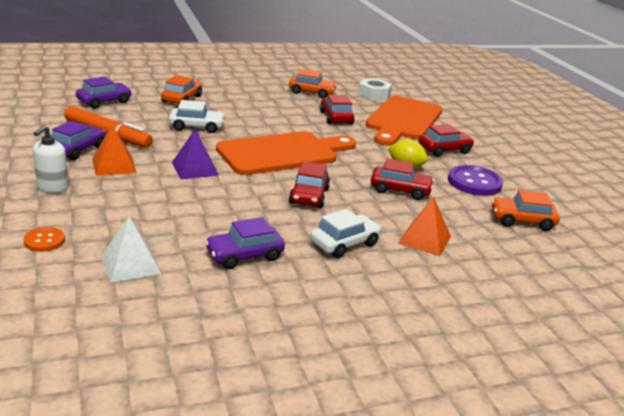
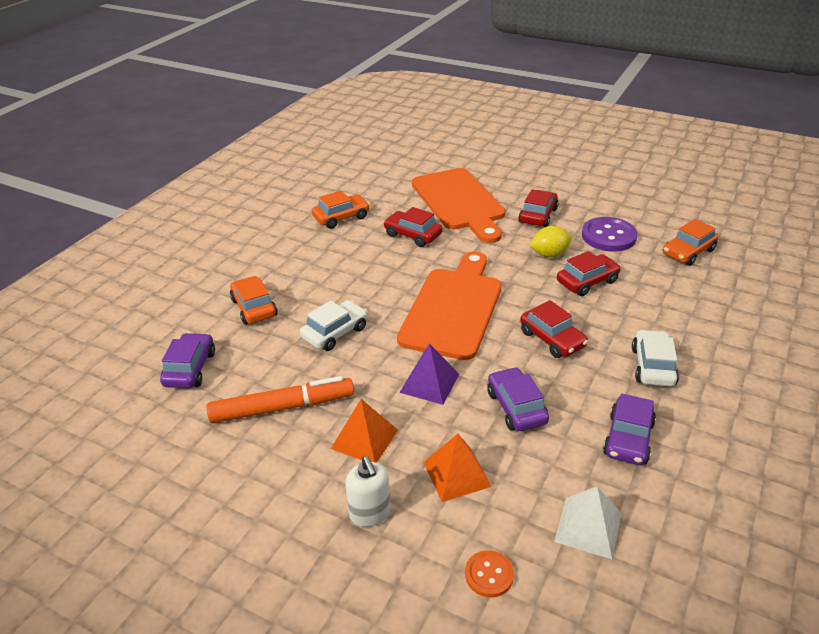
camera: 40 degrees left, 10 degrees up
(77, 150) = (295, 451): purple car -> purple car (516, 407)
(374, 95) = (389, 186): white nut -> none
(424, 239) = (679, 318): orange pyramid -> orange pyramid (456, 474)

